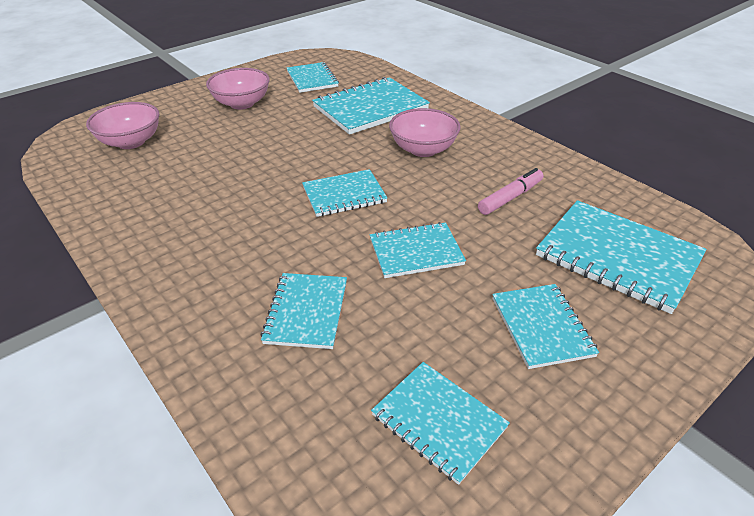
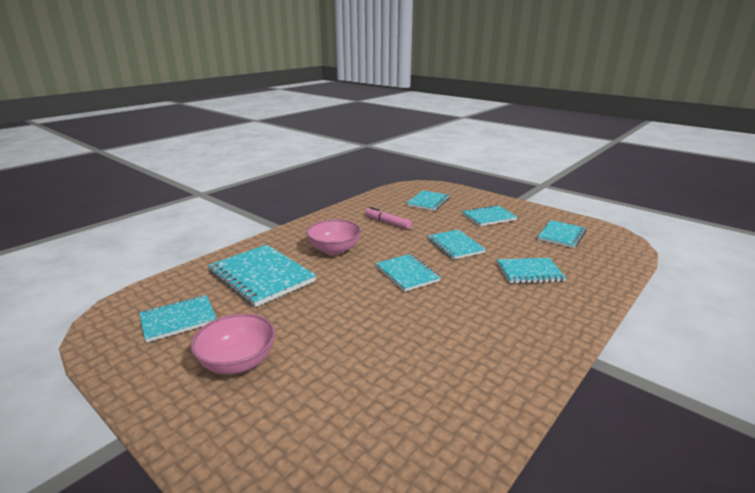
camera: 100 degrees left, 15 degrees down
(131, 142) = (347, 440): pink bowl -> none
(617, 257) = (428, 202): turquoise notebook -> turquoise notebook, size x0.62

